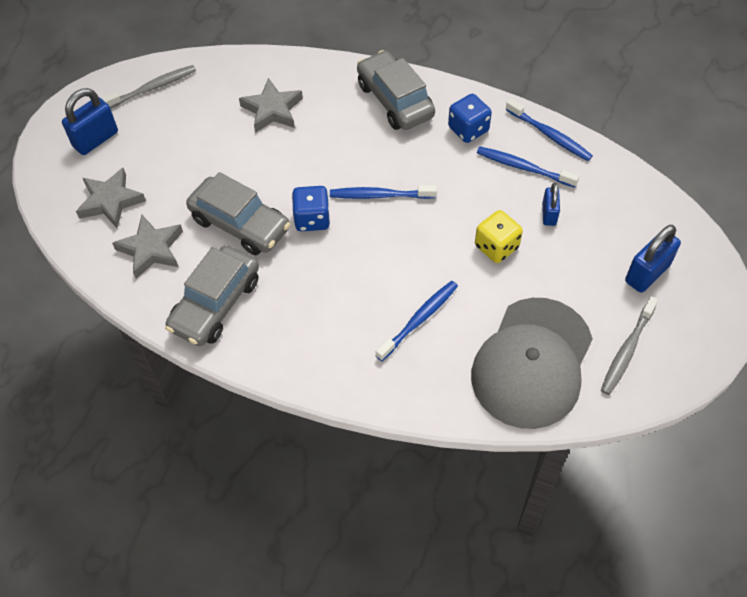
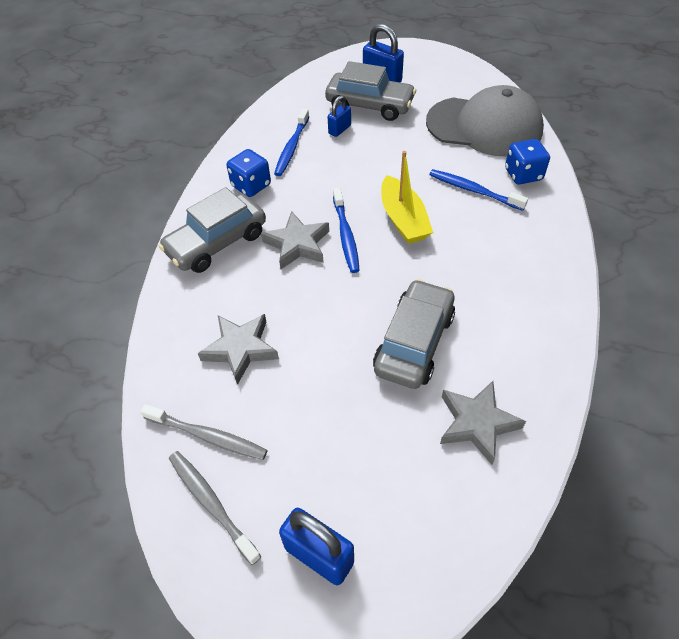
camera: 100 degrees left, 5 degrees down
(111, 201) = (421, 495): grey star -> grey star (297, 244)
(216, 304) = (521, 340): grey car -> grey car (369, 105)
(312, 219) = (389, 282): blue dice -> blue dice (523, 174)
(390, 246) = (403, 219): none -> yellow boat
(496, 247) = (382, 155): yellow dice -> none
(549, 135) = (251, 136): blue toothbrush -> none
(549, 214) = (339, 129): blue padlock -> blue padlock turned 45 degrees counterclockwise
(627, 350) = (452, 85): grey toothbrush -> grey toothbrush (207, 436)

